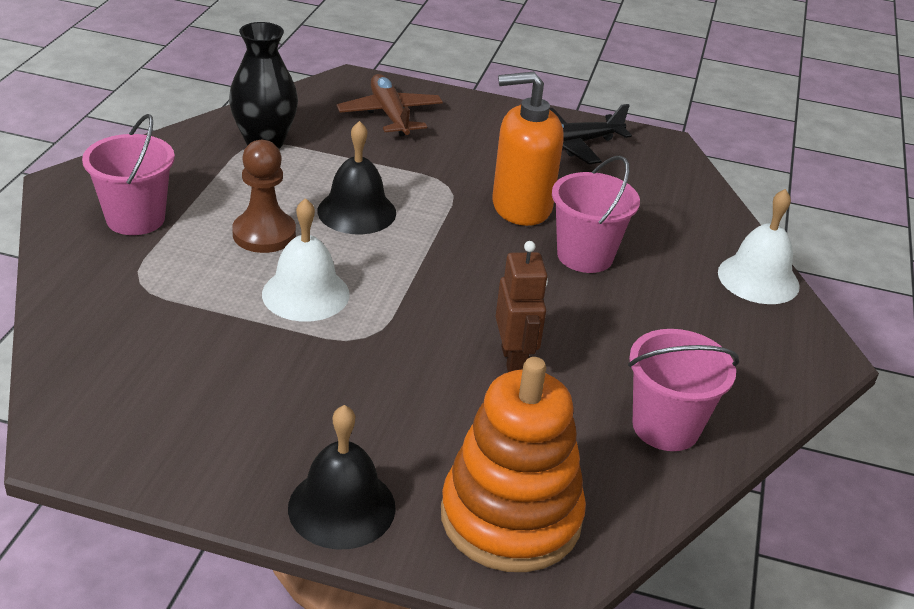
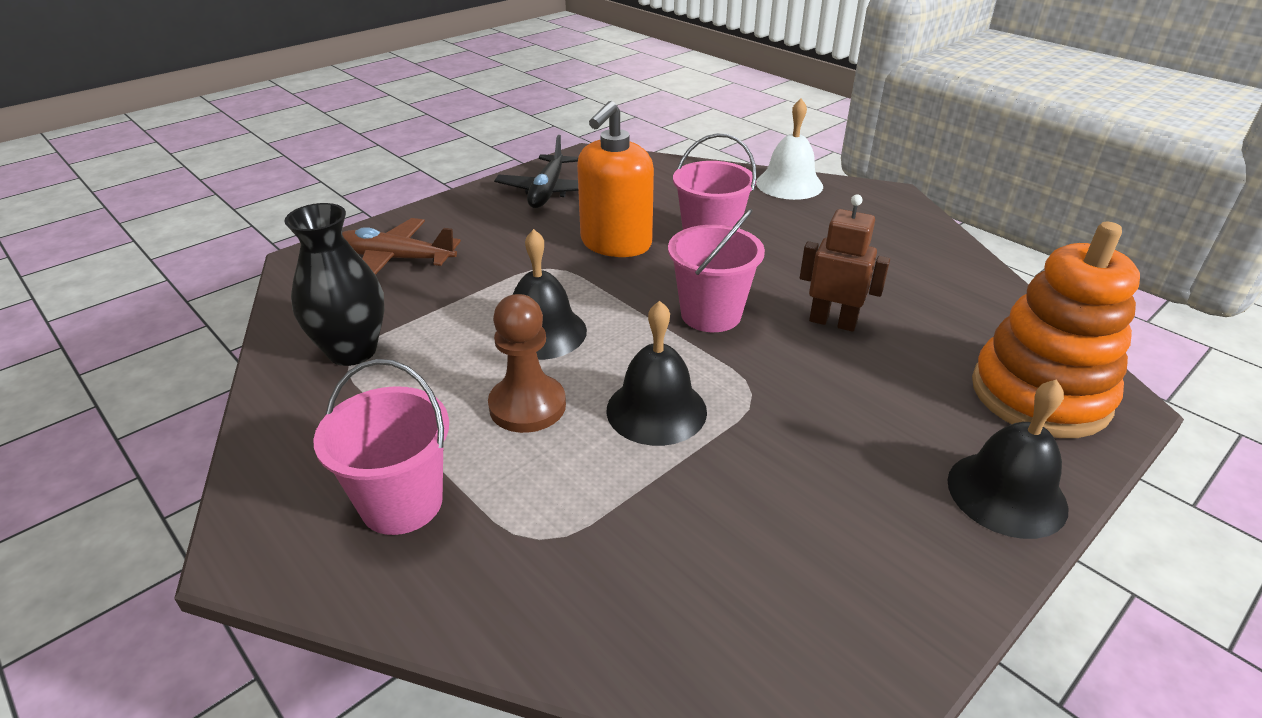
camera: 55 degrees left, 0 degrees up
(305, 294) = (656, 410): white bell -> black bell
(665, 427) = (947, 282): pink bucket -> pink bucket (711, 314)

